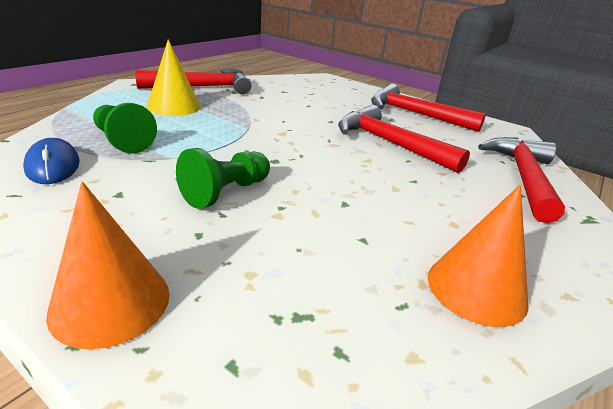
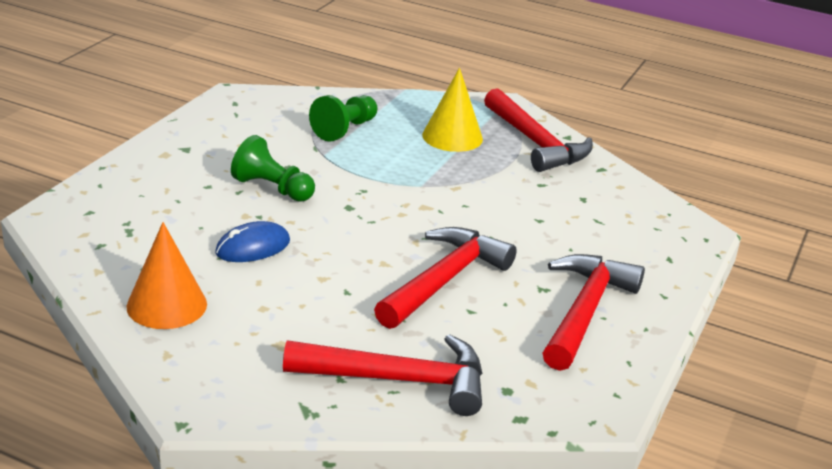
camera: 80 degrees right, 0 degrees up
(53, 166) = (282, 114): blue mouse -> blue mouse (253, 247)
(110, 302) = (132, 169): orange cone -> none

